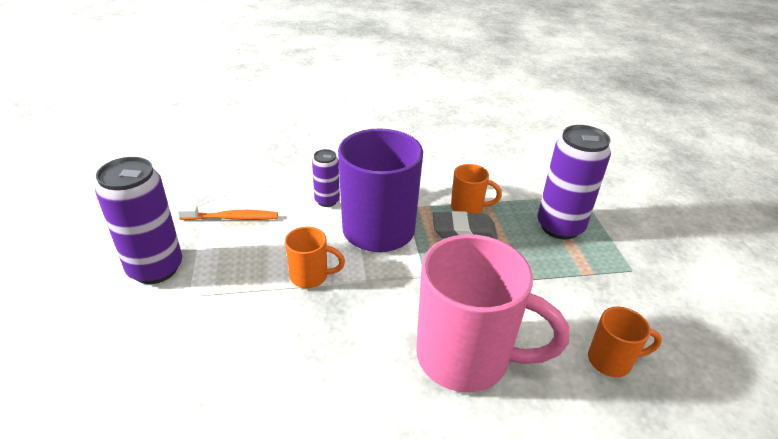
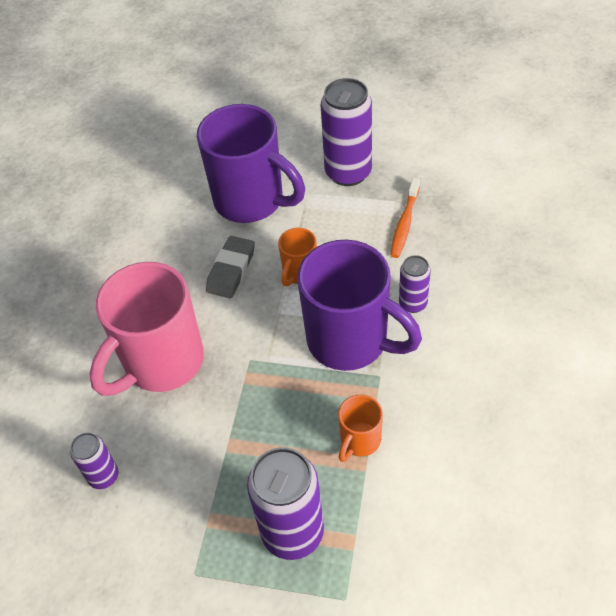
camera: 115 degrees right, 15 degrees up
(204, 344) = (251, 201): none -> purple mug
(464, 231) = (320, 421): grey eraser -> grey eraser (231, 270)
(611, 361) = (104, 476): orange mug -> purple can

